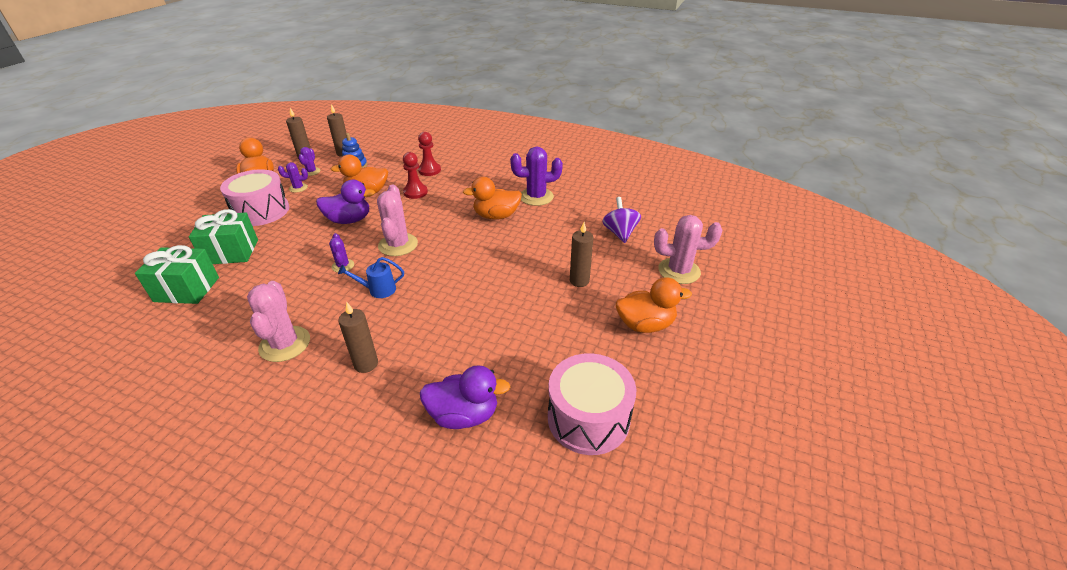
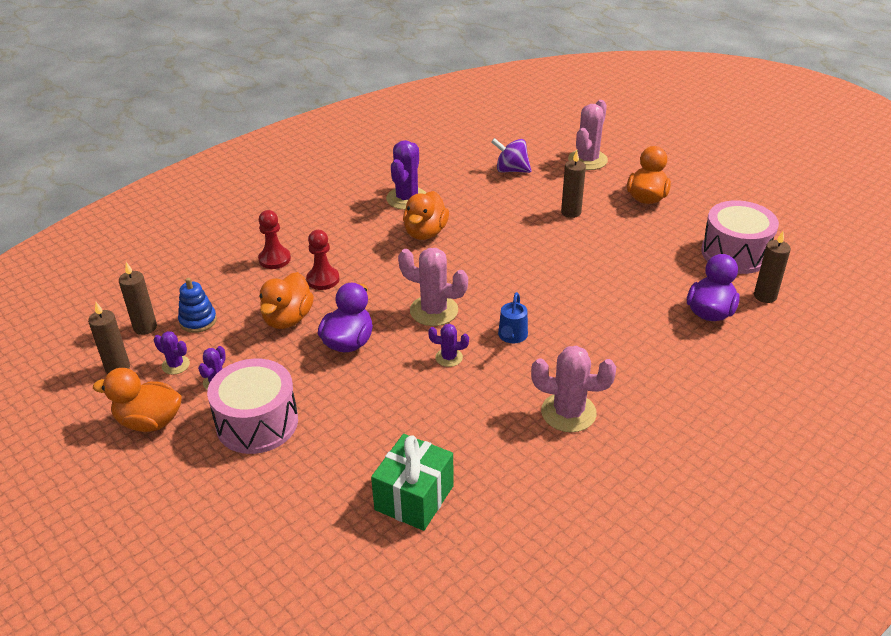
camera: 65 degrees left, 0 degrees up
(231, 252) = (350, 455): green gift -> none
(366, 364) = (624, 359): brown candle -> brown candle (765, 296)

